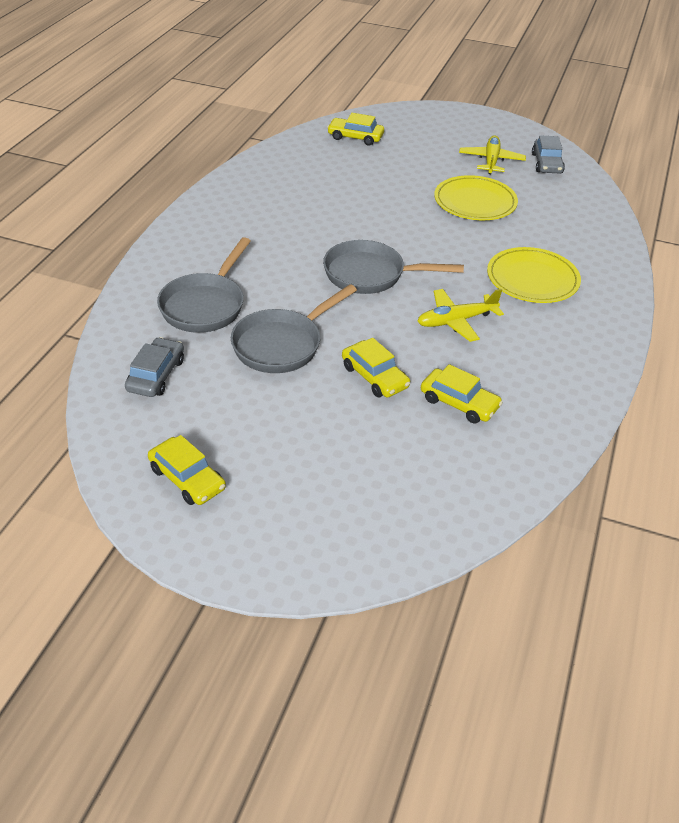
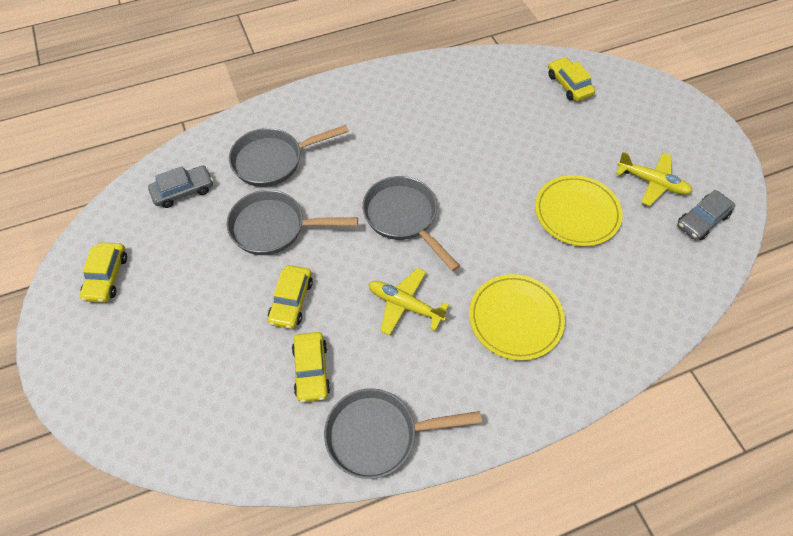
camera: 50 degrees right, 15 degrees up
(491, 161) = (652, 182): yellow plane -> yellow plane turned 60 degrees clockwise
(561, 400) = (379, 435): none -> grey pan

